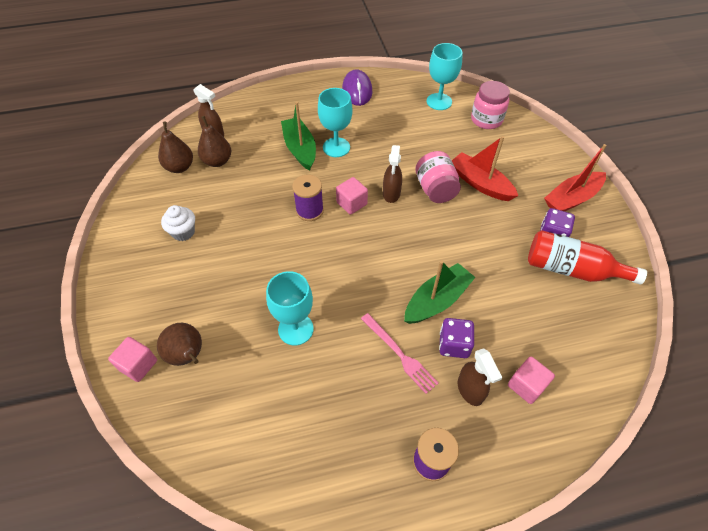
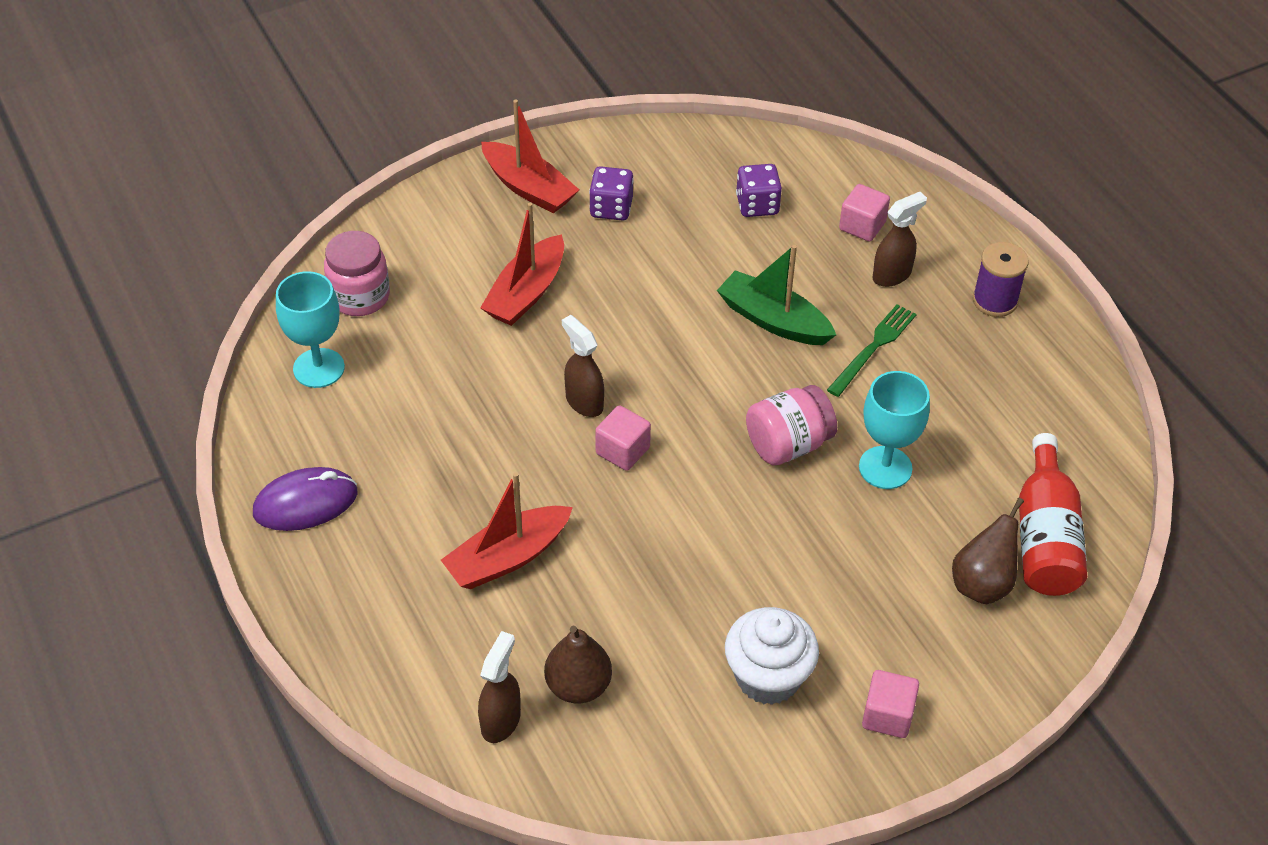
camera: 105 degrees left, 5 degrees down
(138, 365) = (1024, 640): pink cube -> pink cube (887, 715)
(179, 167) = (613, 747): brown pear -> none
(183, 232) = (768, 677): white cupcake -> white cupcake, size x1.52
(300, 149) = (507, 557): green boat -> red boat
(309, 210) = (657, 505): purple spool -> none
(336, 147) = (488, 501): turquoise goblet -> none
(391, 194) = (584, 402): brown spray bottle -> brown spray bottle turned 120 degrees counterclockwise
(399, 354) = (873, 348): pink fork -> green fork
(435, 189) = (556, 346): pink jar -> pink jar (788, 444)
(454, 345) = (835, 296): purple dice -> purple dice (757, 205)
(571, 269) = (666, 188): red bottle -> red bottle (1045, 537)

